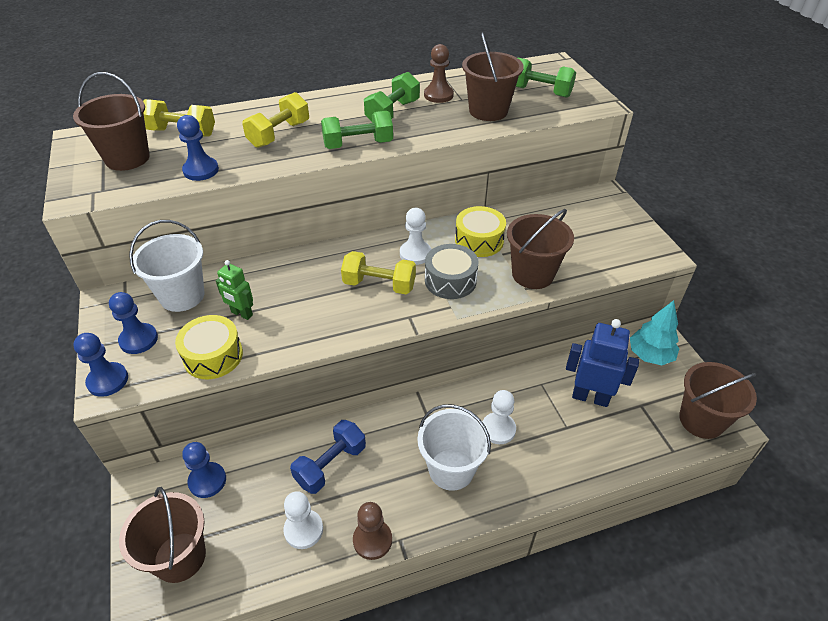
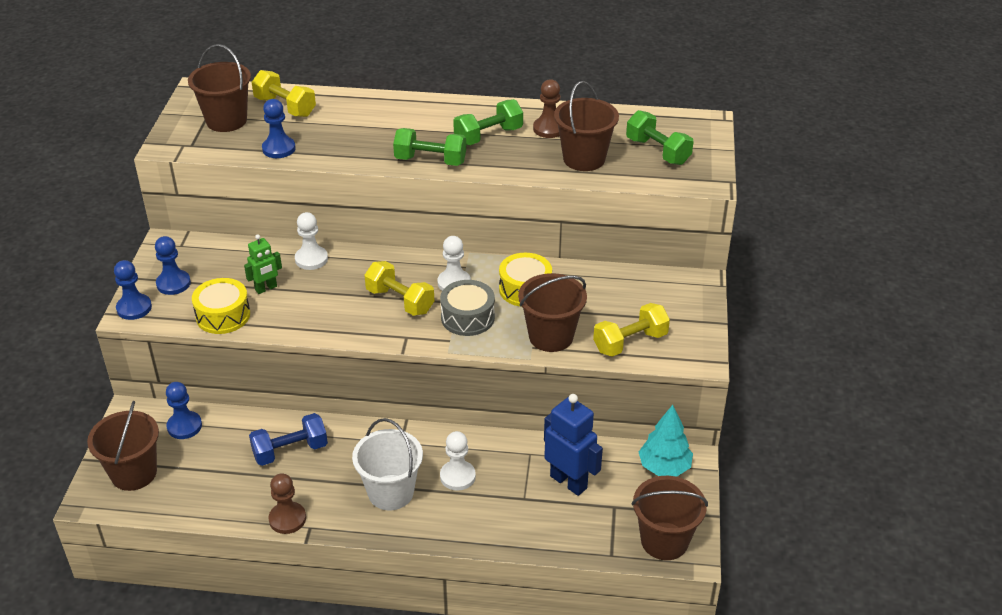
camera: 25 degrees right, 5 degrees down
(182, 296) = (227, 258): white bucket -> none
(241, 314) = (266, 288): green robot -> green robot turned 90 degrees counterclockwise
(279, 134) = (367, 131): yellow dumbbell -> yellow dumbbell (630, 342)
(303, 530) = (238, 490): white pawn -> white pawn (311, 259)

